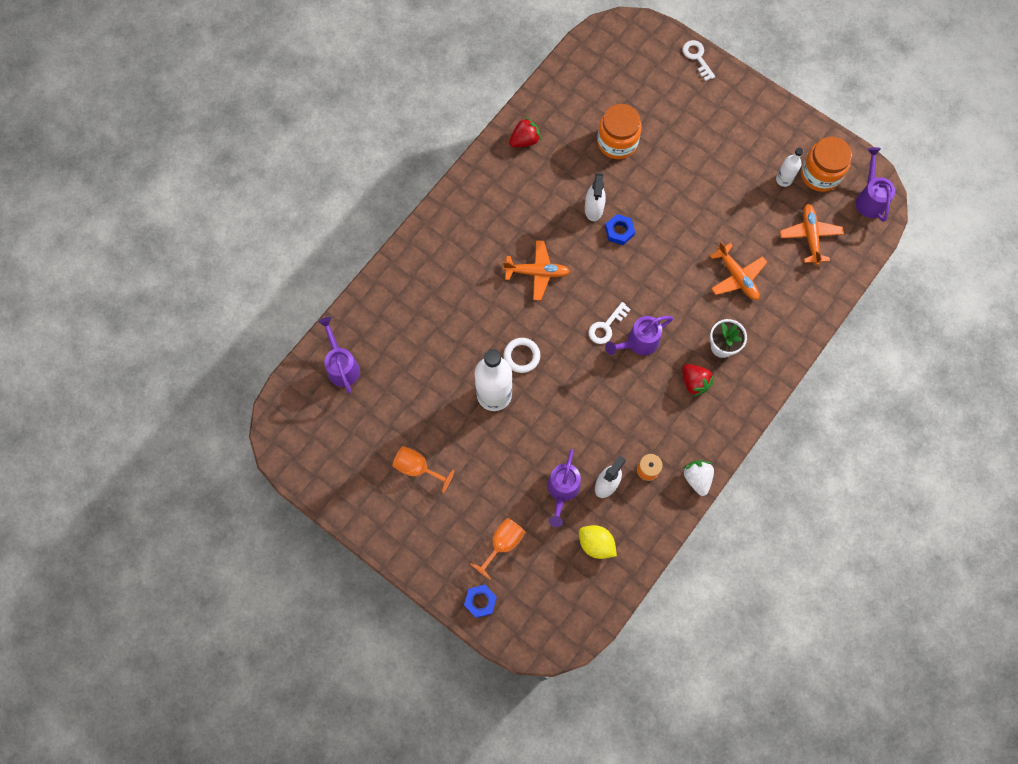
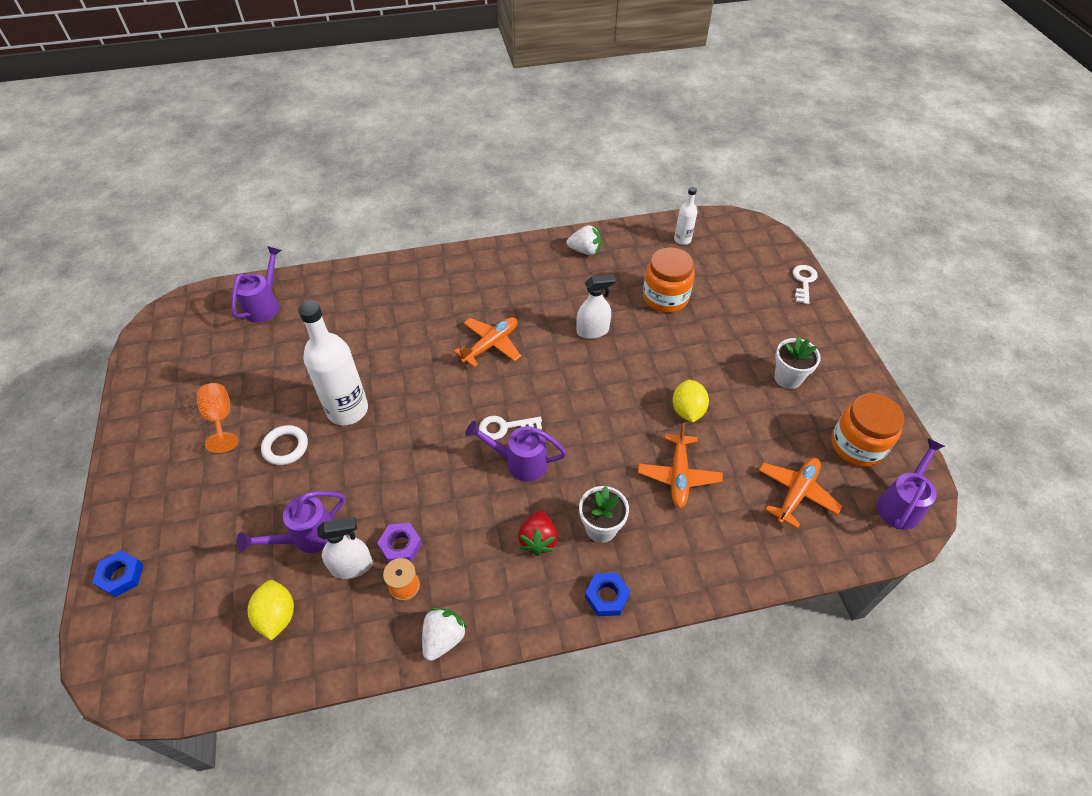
camera: 40 degrees right, 20 degrees down
(502, 544) = (202, 540): orange goblet -> none
(521, 356) = (405, 397): white ring -> white ring (285, 447)
(525, 140) = (585, 250): red strawberry -> white strawberry
(537, 272) = (491, 345): orange plane -> orange plane turned 90 degrees counterclockwise
(594, 208) = (592, 331): white spray bottle -> white spray bottle turned 150 degrees counterclockwise
(619, 231) = (598, 362): blue nut -> blue nut (607, 596)
(621, 450) = (401, 546): none -> purple nut
(705, 225) = (687, 410): none -> yellow lemon
(745, 152) = (788, 378): none -> white flower pot
(784, 179) = (810, 425): white bottle -> white bottle (682, 240)

